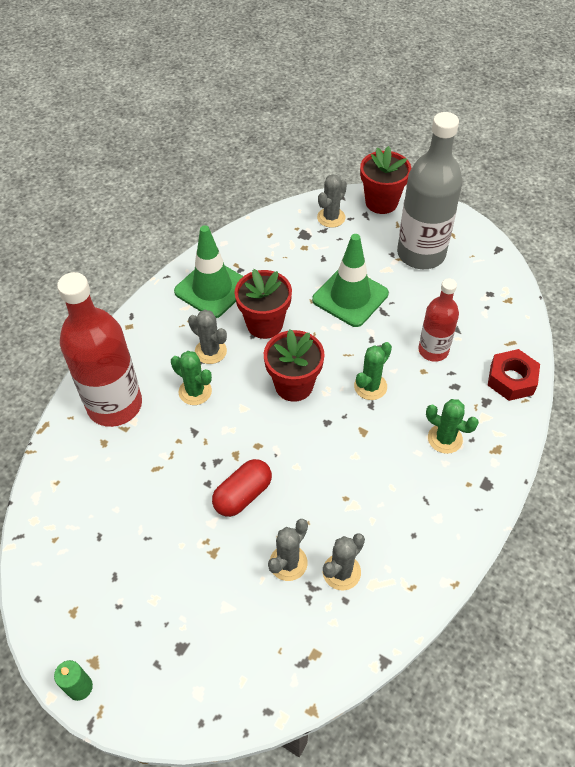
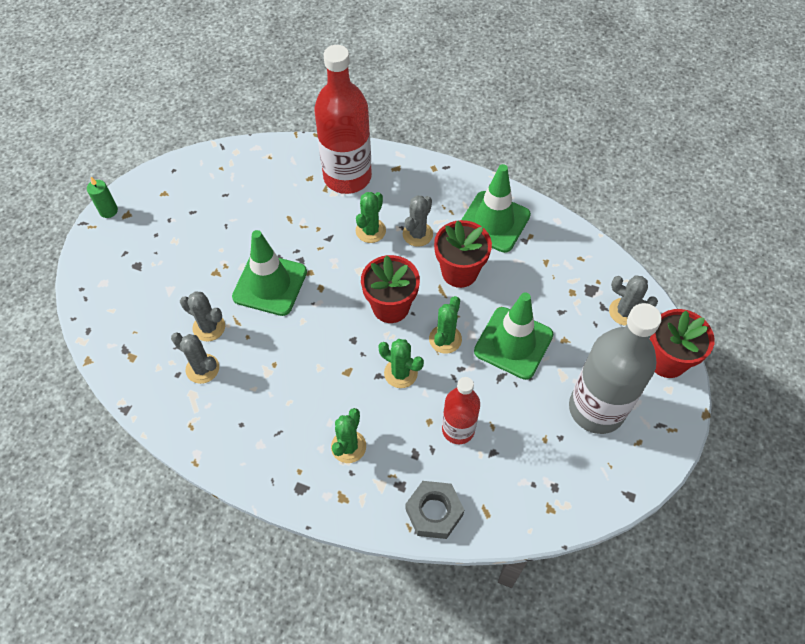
camera: 80 degrees right, 5 degrees up
(243, 495) = (270, 284): red capsule -> green traffic cone
(338, 346) = (445, 339): none -> green cactus
(511, 379) = (434, 512): red nut -> grey nut

